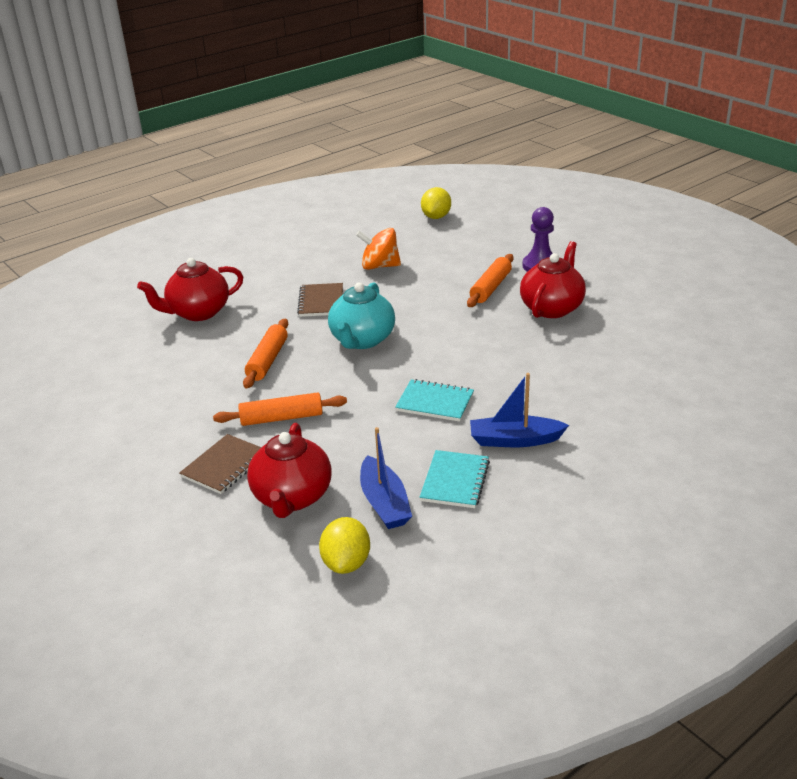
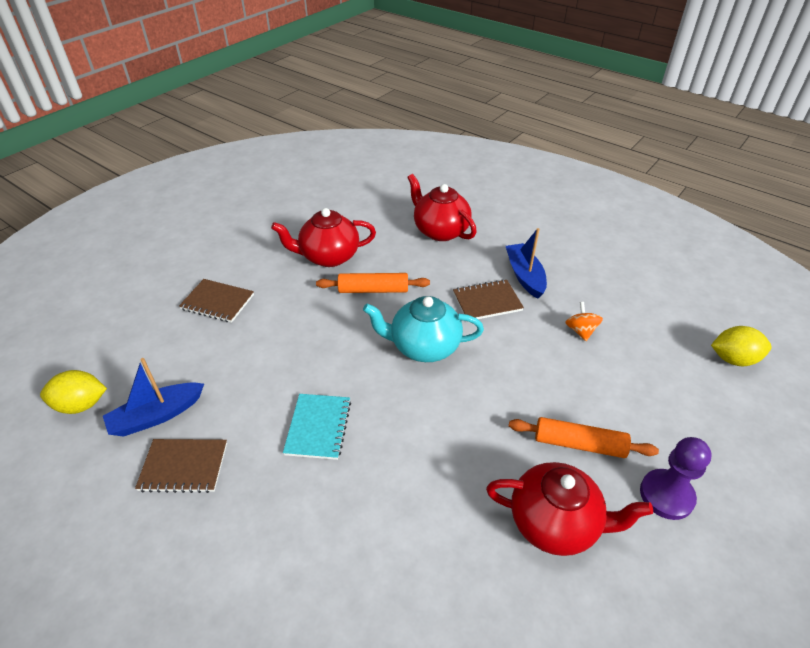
camera: 75 degrees right, 10 degrees up
(281, 418) = (284, 319): orange rolling pin -> none
(292, 497) = (172, 351): red teapot -> red teapot (328, 256)
(379, 266) = (580, 331): orange spinning top -> orange spinning top, size x0.63
(455, 481) = (184, 467): turquoise notebook -> brown notebook
(514, 440) = (252, 513): blue boat -> blue boat (524, 276)

